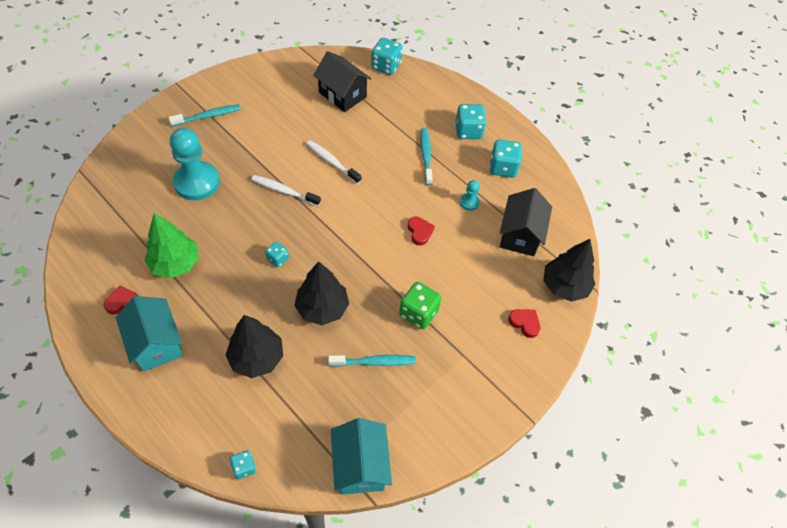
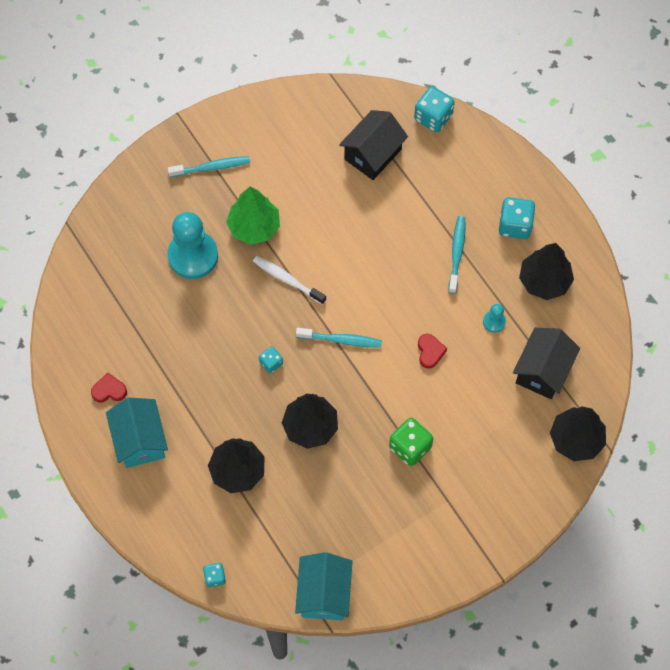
camera: 15 degrees right, 10 degrees up
(175, 264) = (164, 354): green tree -> green tree (254, 227)
(332, 162) = (346, 248): white toothbrush -> none
(342, 95) = (373, 154): black house -> black house turned 75 degrees clockwise
(374, 362) = (355, 493): turquoise toothbrush -> turquoise toothbrush (341, 340)
(503, 167) = (544, 281): turquoise dice -> black tree
(524, 323) = (521, 475): red heart -> none

